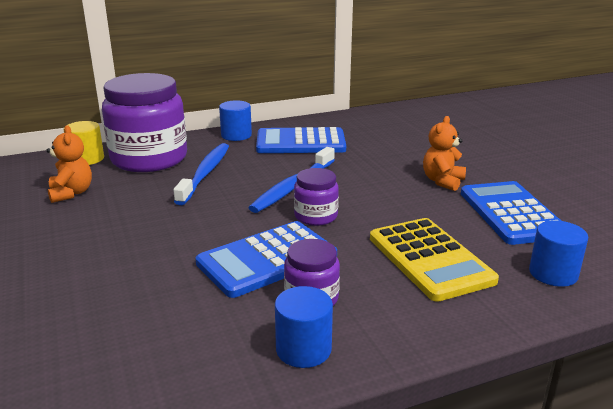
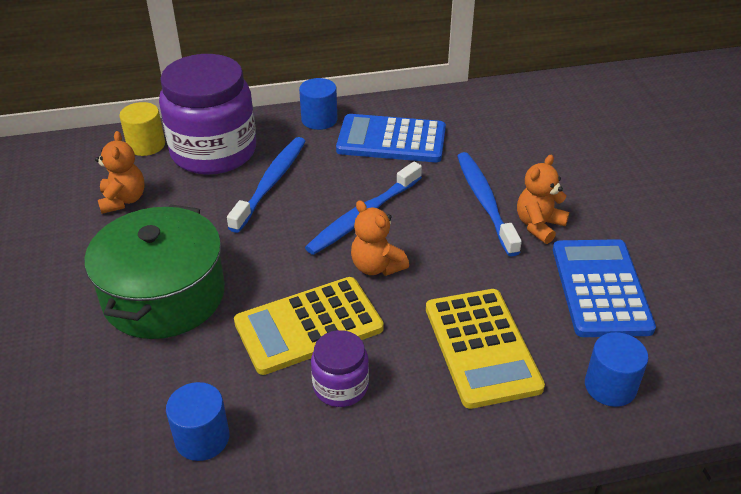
camera: 10 degrees right, 15 degrees up
(122, 251) = (164, 295): none -> green pot
(267, 259) = (308, 326): blue calculator -> yellow calculator
(303, 349) = (315, 452): blue cylinder -> blue cylinder (202, 438)
(316, 216) = (376, 266): purple jar -> orange teddy bear
(392, 171) = (485, 202): none -> blue toothbrush

